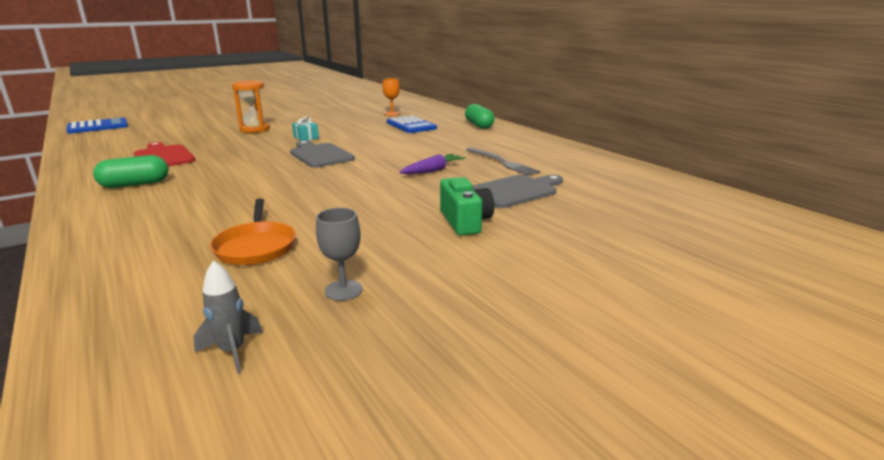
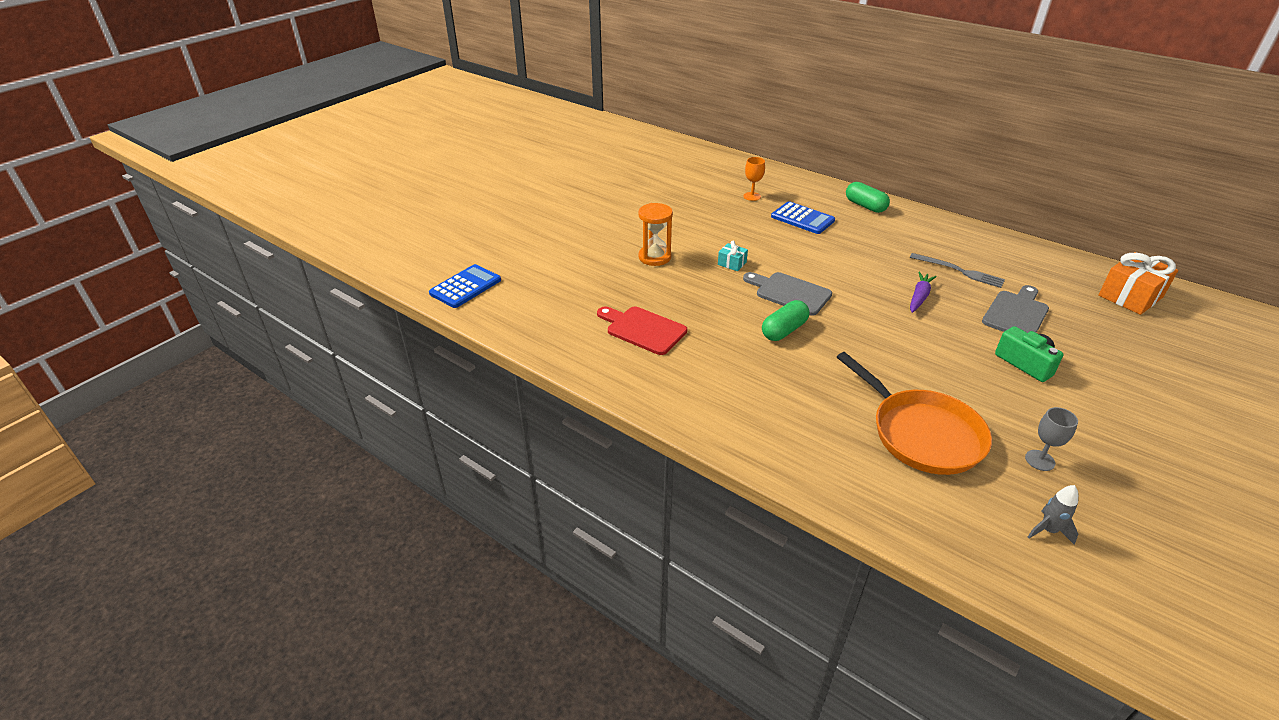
camera: 20 degrees left, 15 degrees up
(135, 184) = (693, 380): green capsule -> green capsule (784, 330)
(256, 246) = (921, 434): orange pan -> orange pan, size x1.64
(673, 198) = (1130, 296): none -> orange gift

